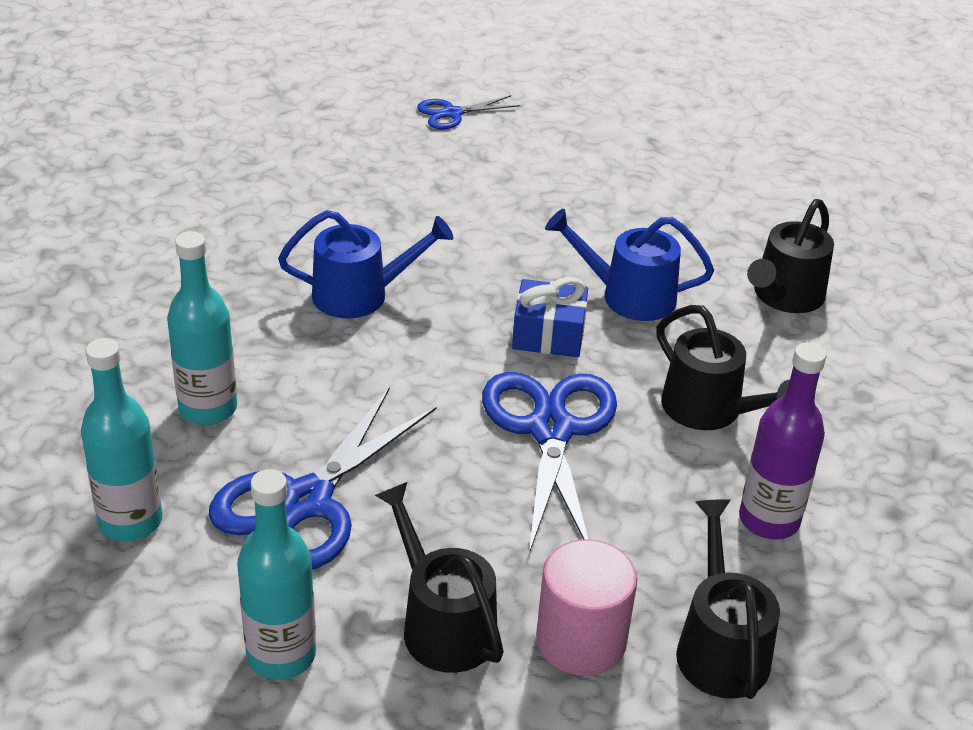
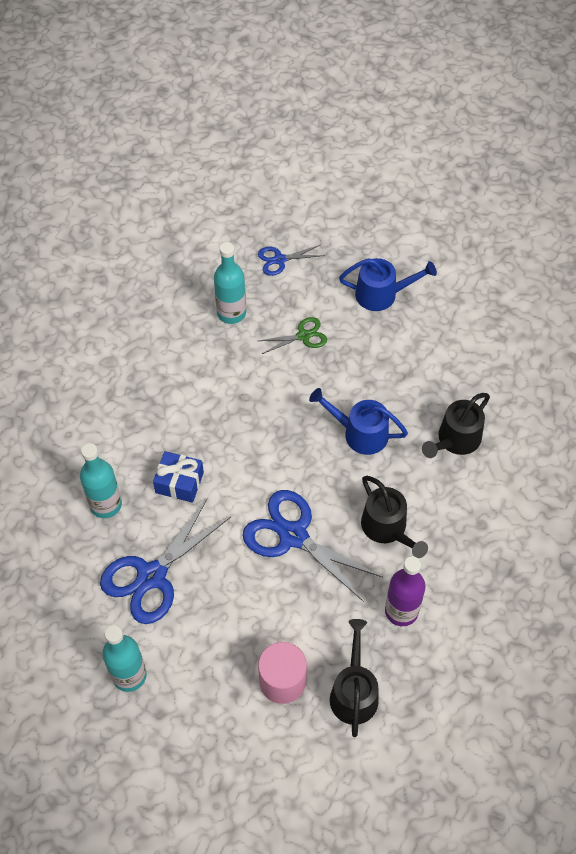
camera: 10 degrees right, 20 degrees up
(130, 521) = (60, 582): turquoise bottle -> turquoise bottle (231, 313)
(360, 295) = (200, 421): blue watering can -> blue watering can (381, 294)
(442, 624) = (213, 664): black watering can -> none
(508, 191) = (303, 336): none -> green scissors
(548, 334) = (306, 461): blue gift -> blue gift (179, 482)
(550, 430) = (293, 536): blue scissors -> blue scissors turned 60 degrees counterclockwise

